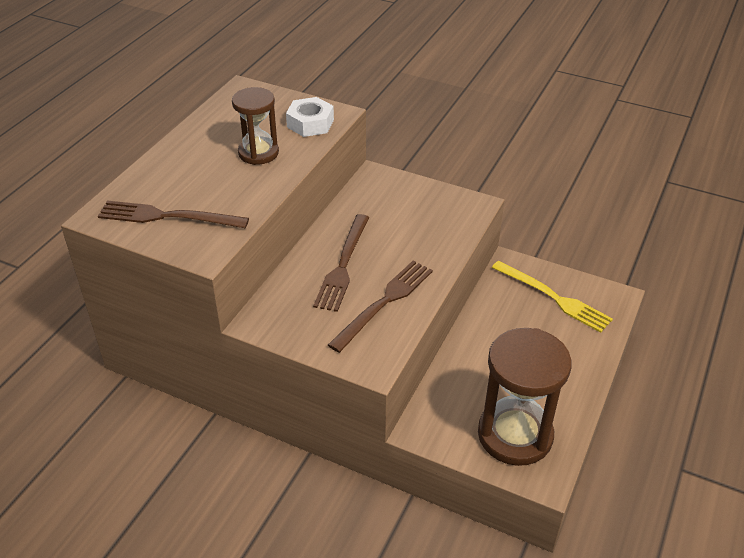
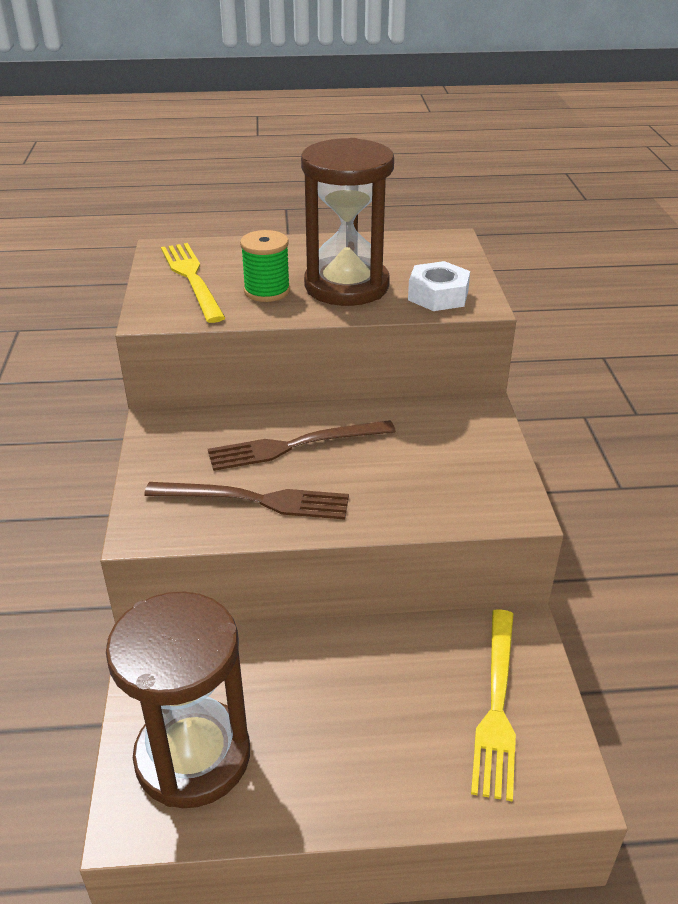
camera: 60 degrees right, 5 degrees down
(168, 216) = (192, 279): brown fork -> yellow fork
(227, 188) = (267, 291): none -> green spool
(258, 153) = (346, 286): brown hourglass -> brown hourglass, size x1.66

